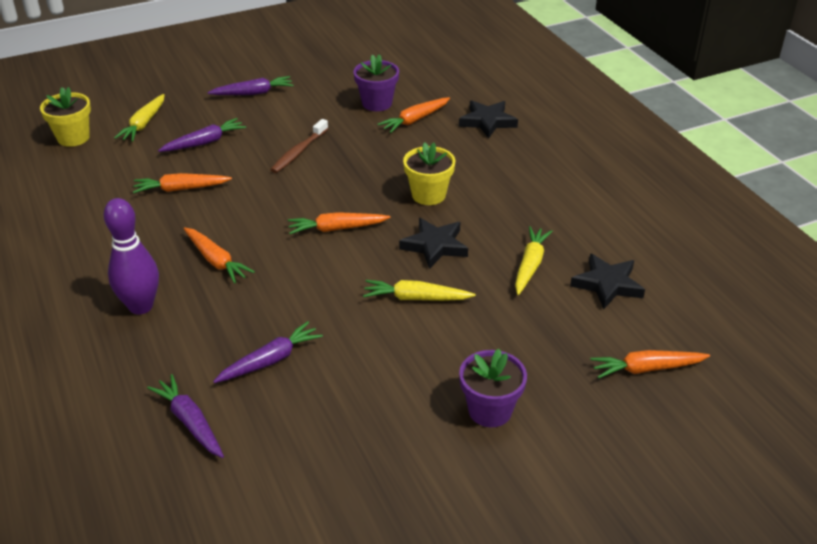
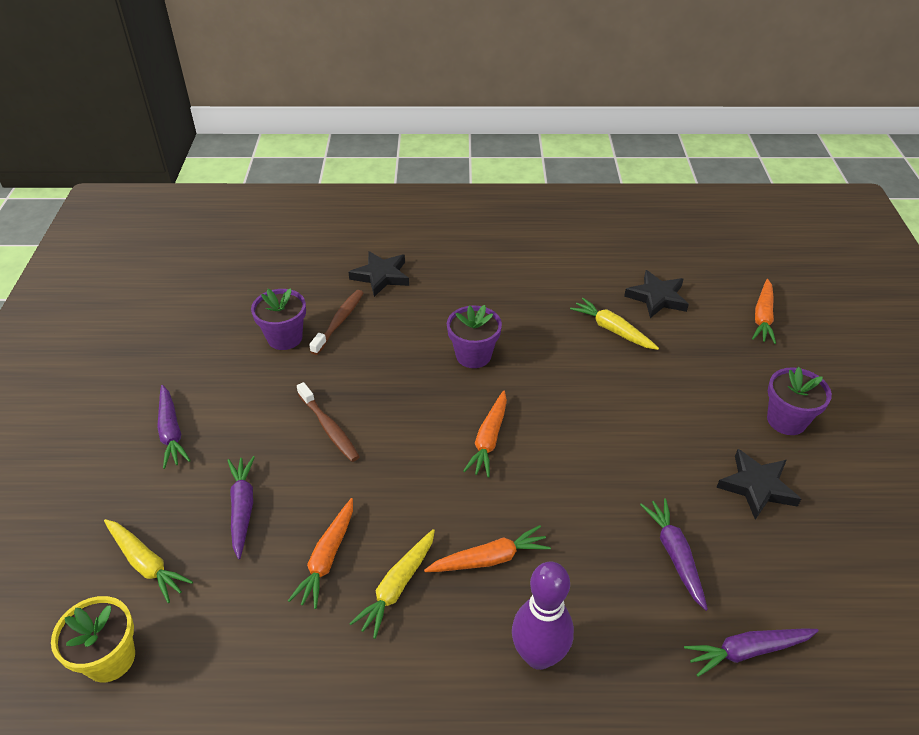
camera: 65 degrees left, 5 degrees up
(253, 93) = (171, 432): purple carrot -> purple carrot turned 150 degrees clockwise
(415, 120) = (339, 321): orange carrot -> brown toothbrush
(416, 298) = (625, 417): yellow carrot -> yellow carrot (397, 587)
(428, 195) = (473, 355): yellow flower pot -> purple flower pot
(435, 246) = (555, 378): black star -> black star (757, 486)

